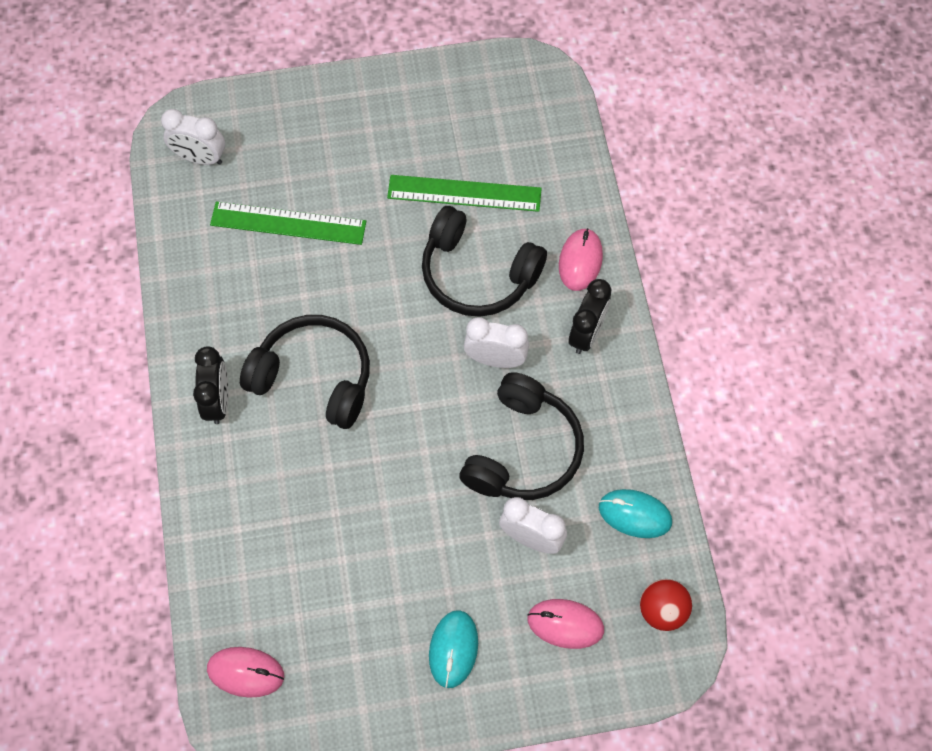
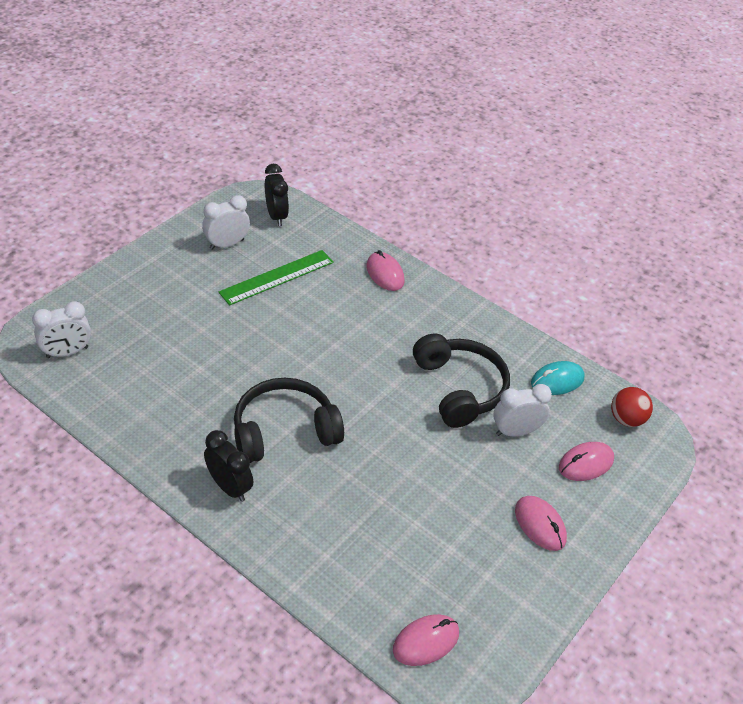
camera: 45 degrees left, 20 degrees down
(288, 223) = (173, 355): green ruler -> none
(453, 649) = (540, 525): turquoise mouse -> pink mouse
(477, 274) = (330, 313): black headphones -> none
(495, 359) = (390, 351): white clock -> white clock (227, 244)
(586, 334) = (429, 307): black clock -> black clock (276, 216)

